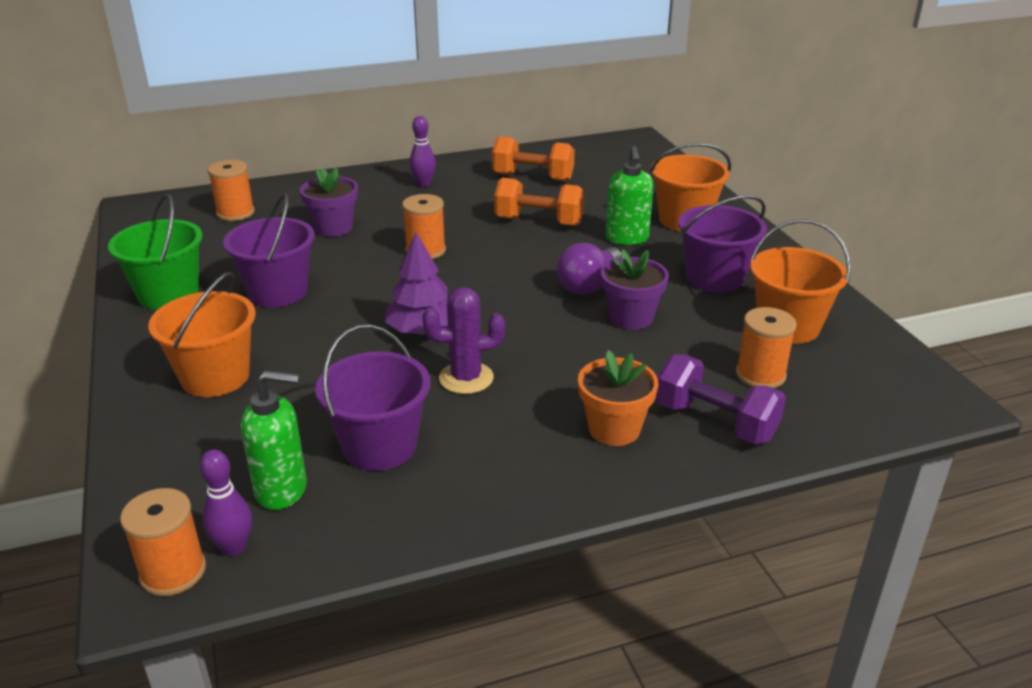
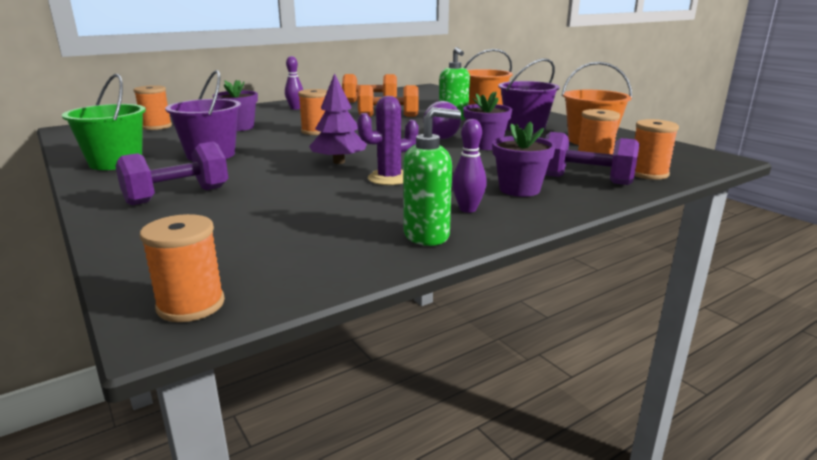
camera: 15 degrees left, 10 degrees down
(215, 377) = (177, 196): orange bucket -> purple dumbbell
(234, 548) = (246, 282): purple bowling pin -> purple bowling pin (468, 209)
(282, 490) = (273, 245): green soap dispenser -> green soap dispenser (427, 235)
(379, 446) = (344, 215): purple bucket -> none
(614, 429) = (519, 189): orange flower pot -> purple flower pot
(812, 421) = (648, 173): none -> orange spool

